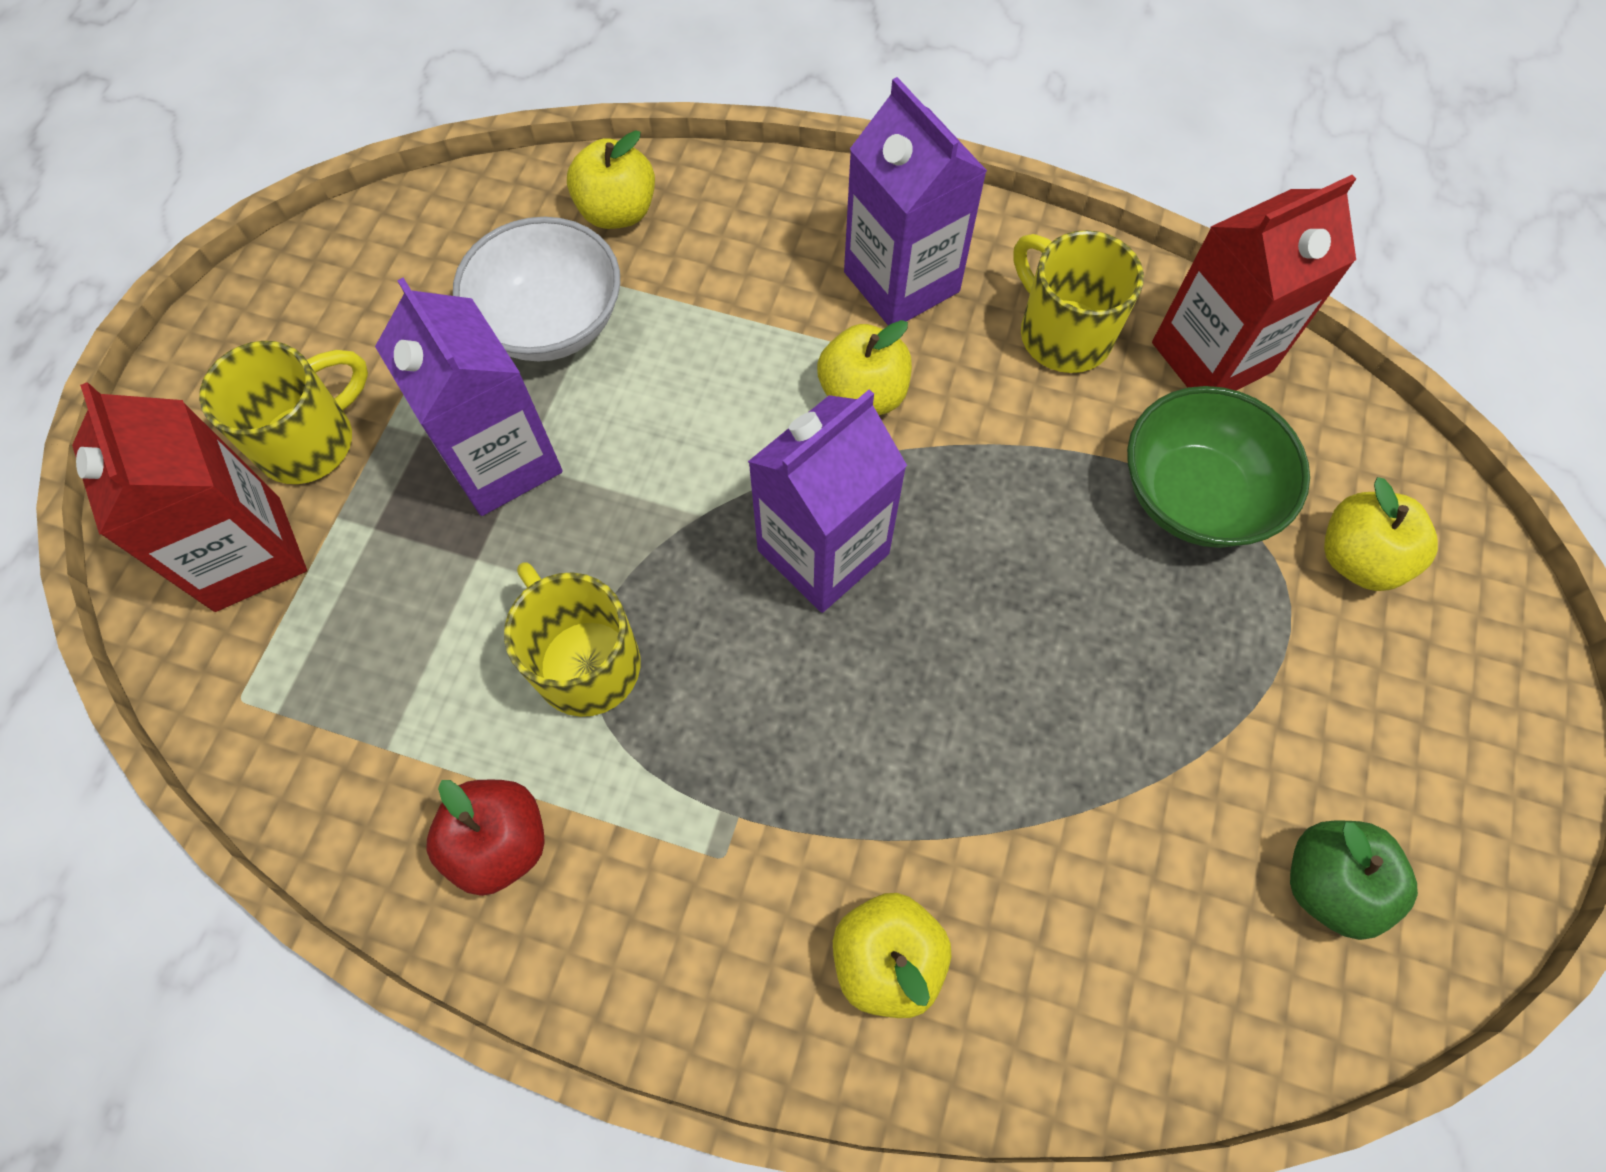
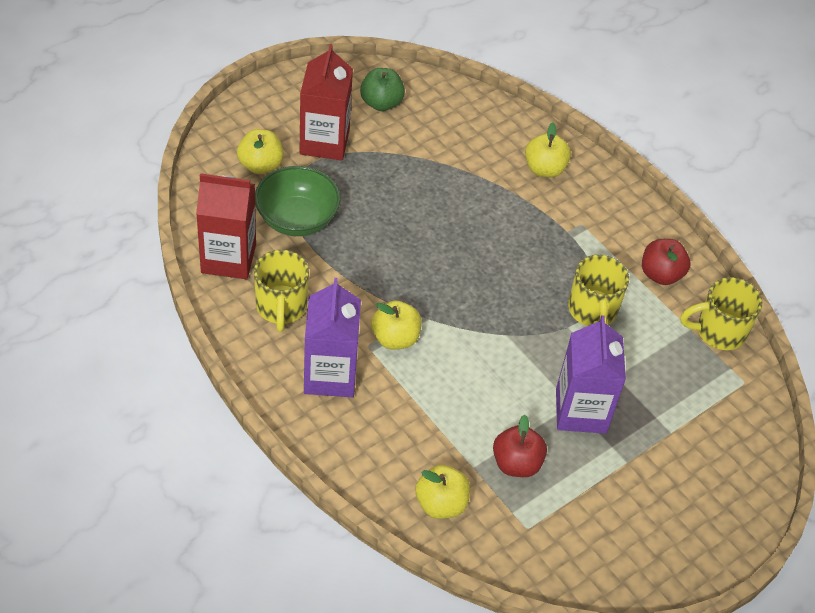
camera: 150 degrees left, 15 degrees down
(248, 553) = (719, 440): red carton -> red carton (324, 142)
(310, 441) = (668, 476): yellow mug -> yellow mug (718, 331)
(551, 322) = (516, 463): white bowl -> red apple
(823, 552) = (466, 290): purple carton -> none

